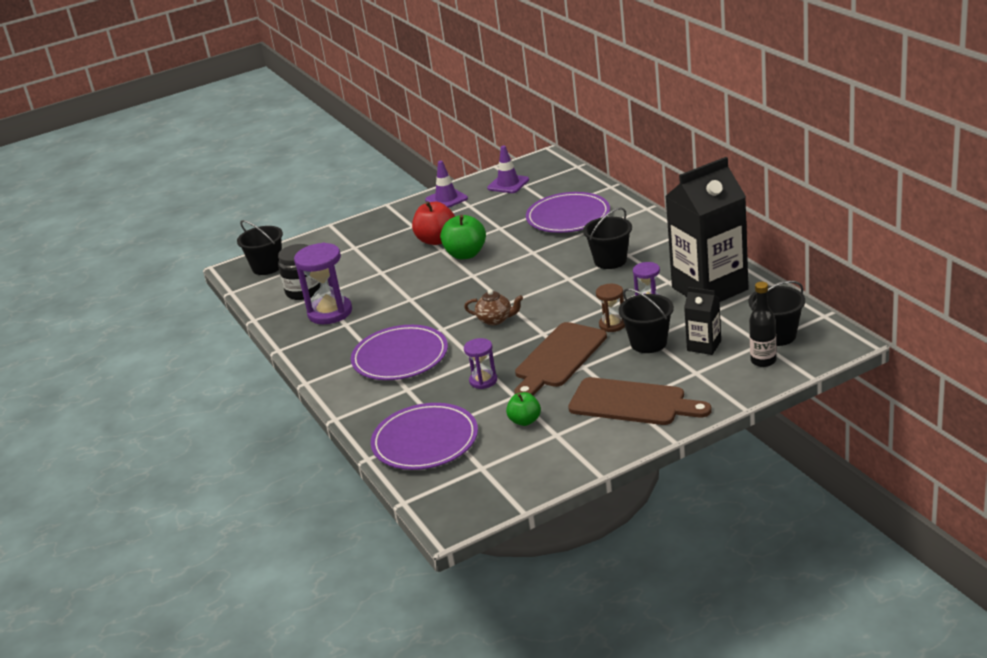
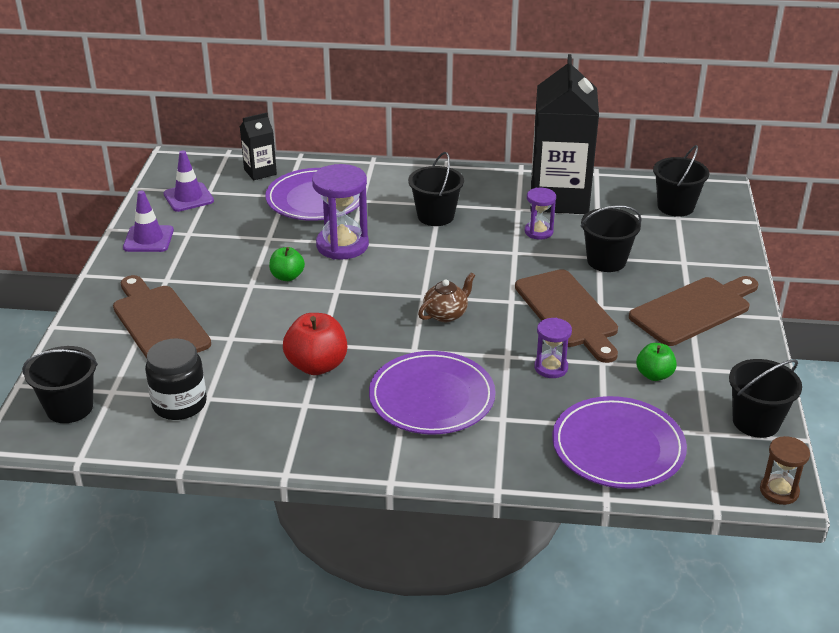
camera: 60 degrees left, 5 degrees up
(330, 312) = (261, 405): purple hourglass -> purple hourglass (342, 245)
(369, 246) = (159, 322): none -> brown cutting board
(436, 240) = (225, 279): red apple -> red apple (317, 365)
(465, 254) = (287, 276): green apple -> green apple, size x0.61
(519, 482) = (756, 422): none -> black bucket
(612, 325) = (550, 263): brown hourglass -> brown hourglass (779, 491)
(704, 346) = (647, 240): black carton -> black carton (260, 172)
(763, 361) = (705, 228): black bottle -> none

